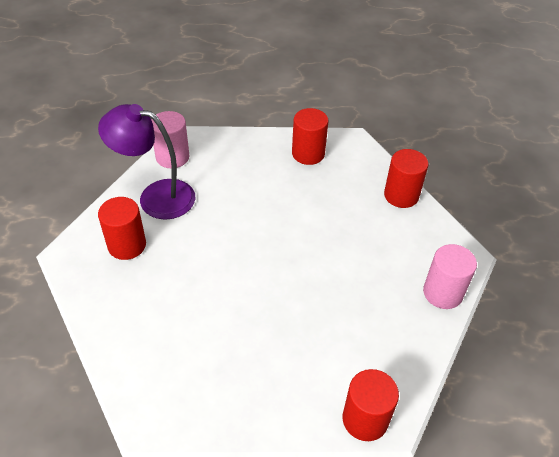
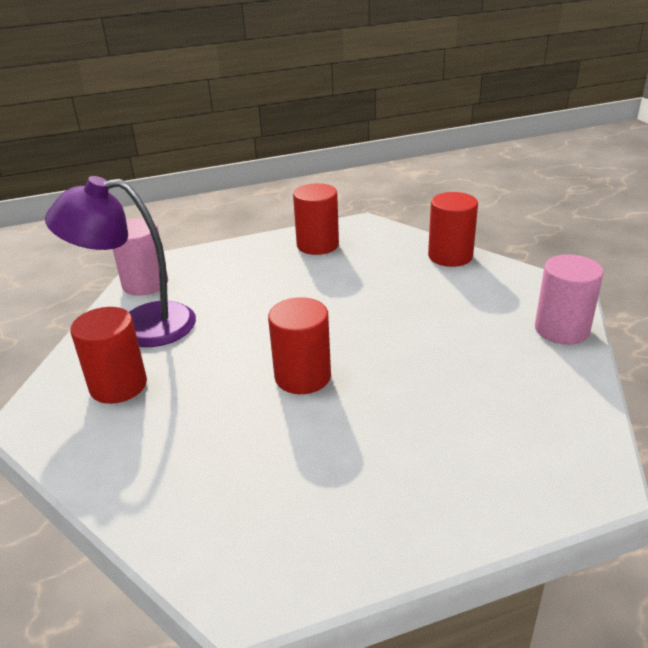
camera: 15 degrees left, 15 degrees down
(365, 419) = (563, 489): red cylinder -> red cylinder (302, 377)

